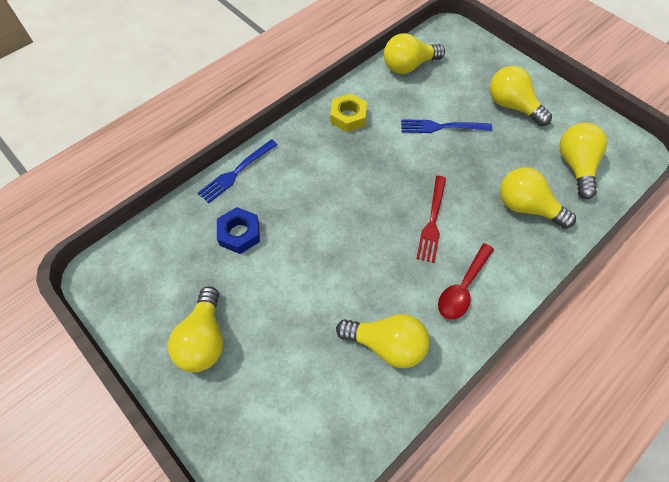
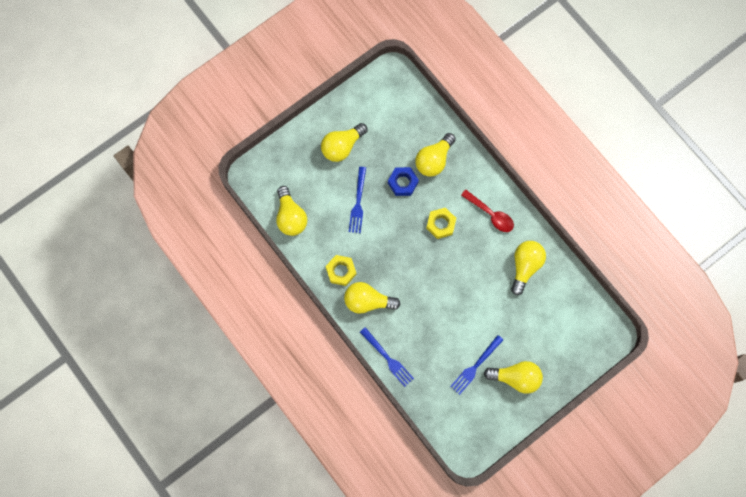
camera: 85 degrees left, 15 degrees up
(223, 279) = (475, 366): none -> blue fork
(239, 233) = (441, 356): blue nut -> blue nut (403, 183)
(432, 221) = (441, 224): red fork -> yellow nut
(575, 166) = (402, 118): yellow light bulb -> yellow light bulb (367, 301)

